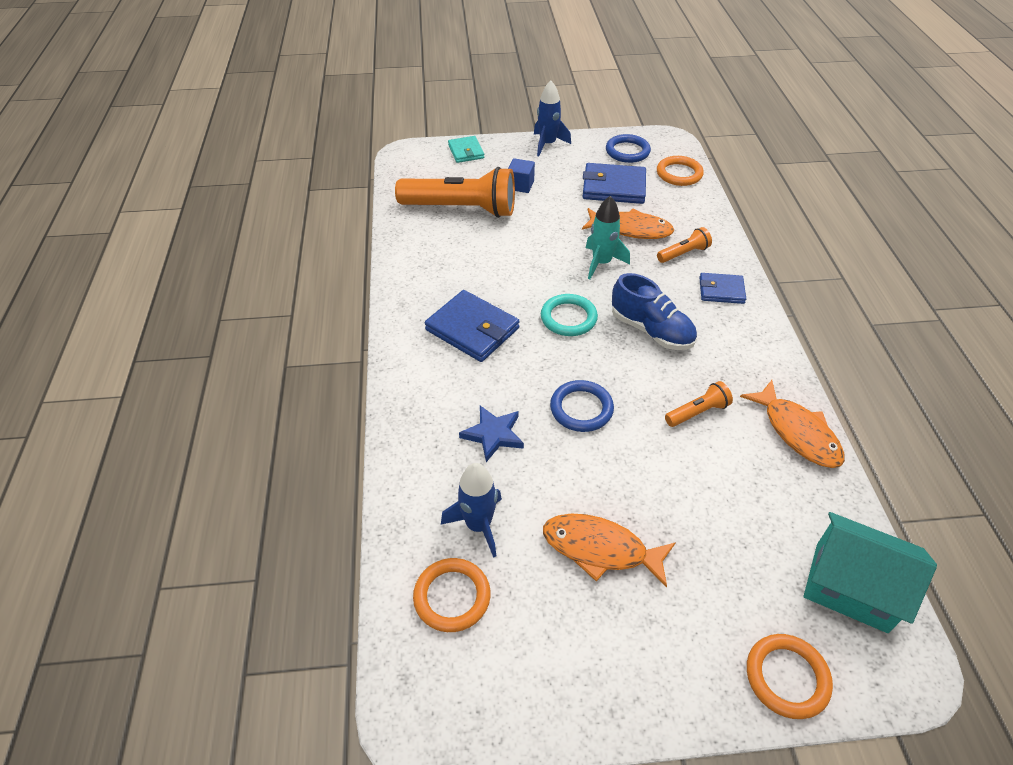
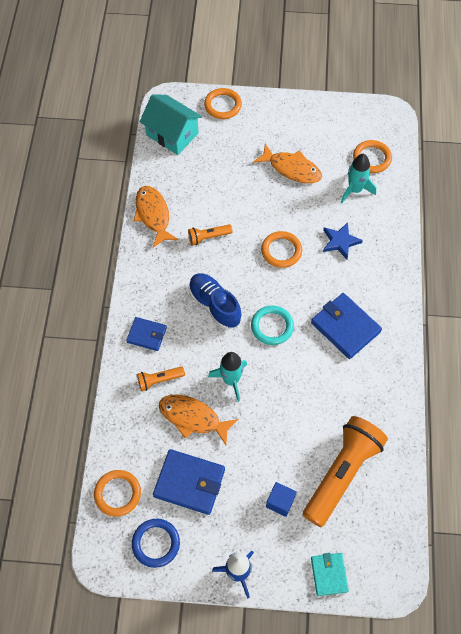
camera: 170 degrees left, 15 degrees up
(461, 209) = (342, 473): orange flashlight -> orange flashlight turned 105 degrees clockwise
(478, 525) = (355, 190): blue rocket -> turquoise rocket
(581, 409) = (281, 251): blue ring -> orange ring

